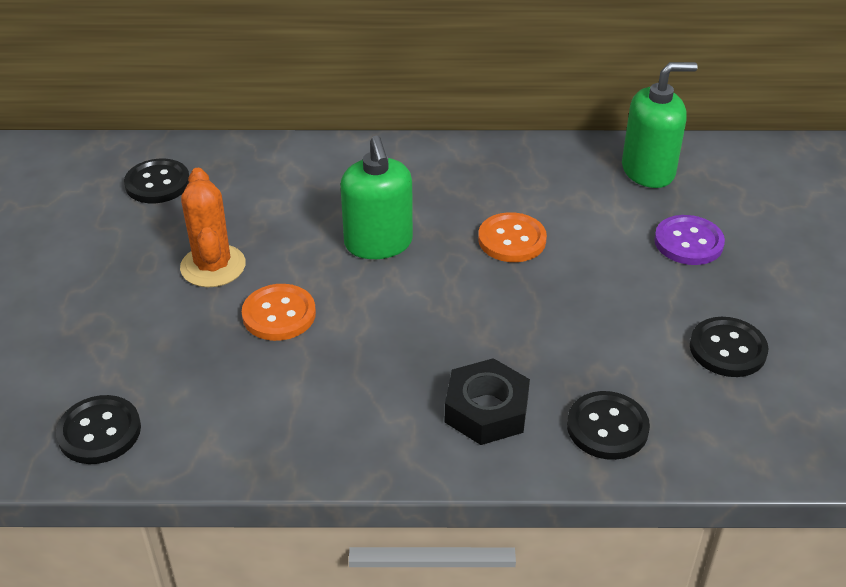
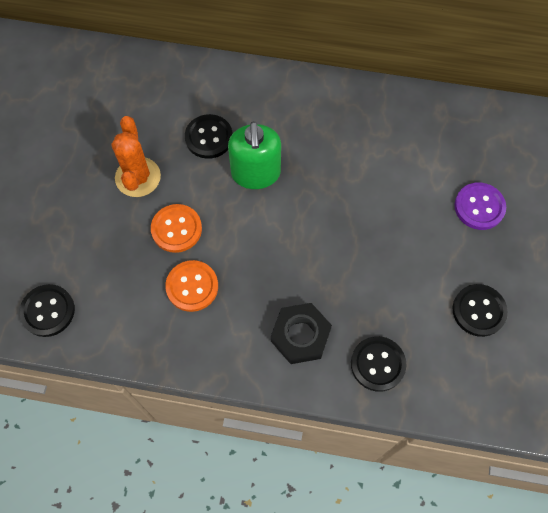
camera: 10 degrees right, 25 degrees up
(157, 183) = (109, 90): black button -> black button (209, 137)
(512, 240) = (351, 184): orange button -> orange button (192, 286)
(648, 171) = (469, 130): green soap dispenser -> none

